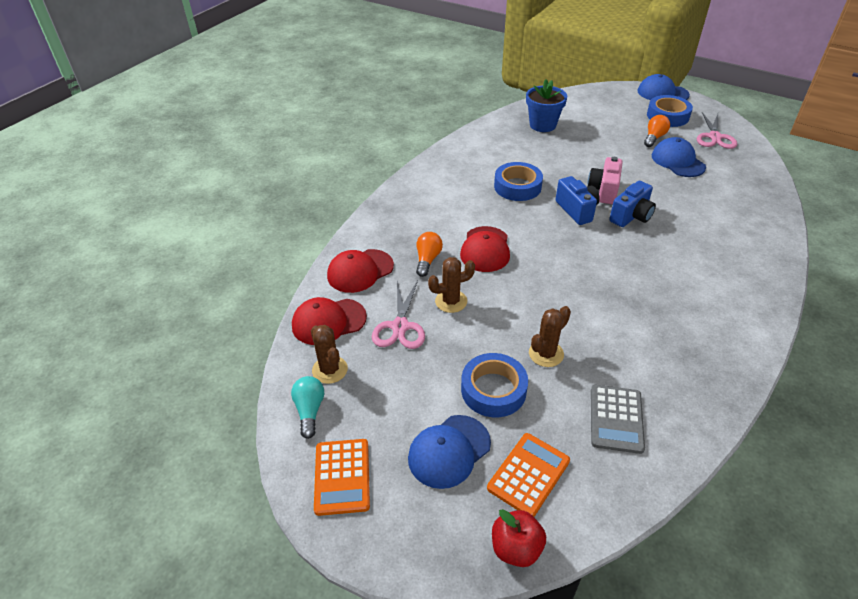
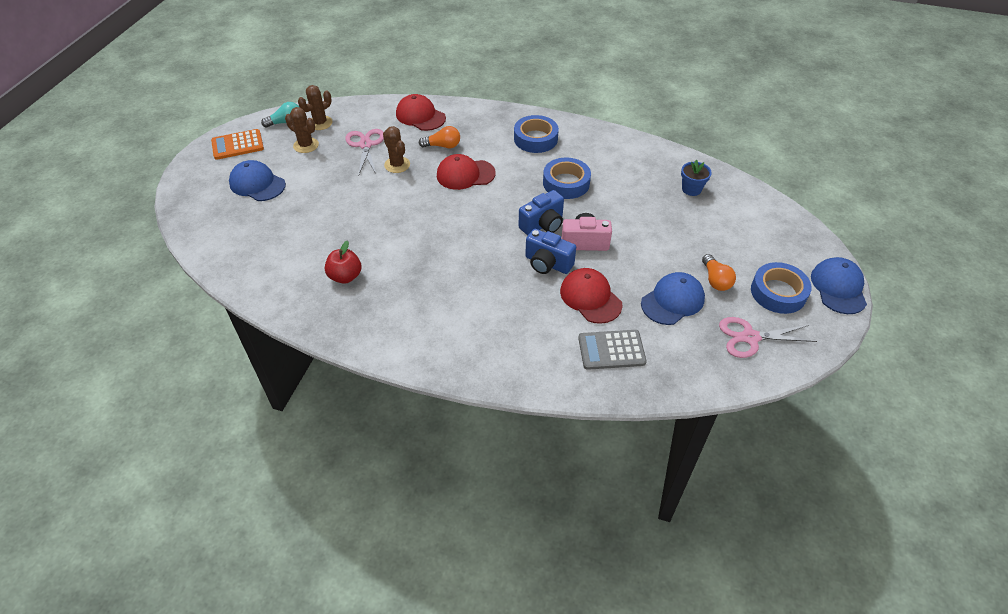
camera: 75 degrees right, 5 degrees up
(328, 321) = (364, 113): red cap -> red cap (590, 297)
(400, 326) = (365, 145): pink scissors -> pink scissors turned 90 degrees clockwise
(493, 390) = (310, 197): blue tape -> blue tape (535, 139)
(516, 548) = (187, 221): red apple -> red apple (345, 276)
(528, 474) = (240, 221): orange calculator -> none
(542, 125) = (691, 189): blue flower pot -> blue flower pot, size x0.64
(546, 354) = (349, 220): brown cactus -> brown cactus (306, 145)
(616, 419) = (289, 261): grey calculator -> grey calculator (611, 350)
(654, 138) = (715, 280): orange light bulb -> orange light bulb turned 60 degrees clockwise

